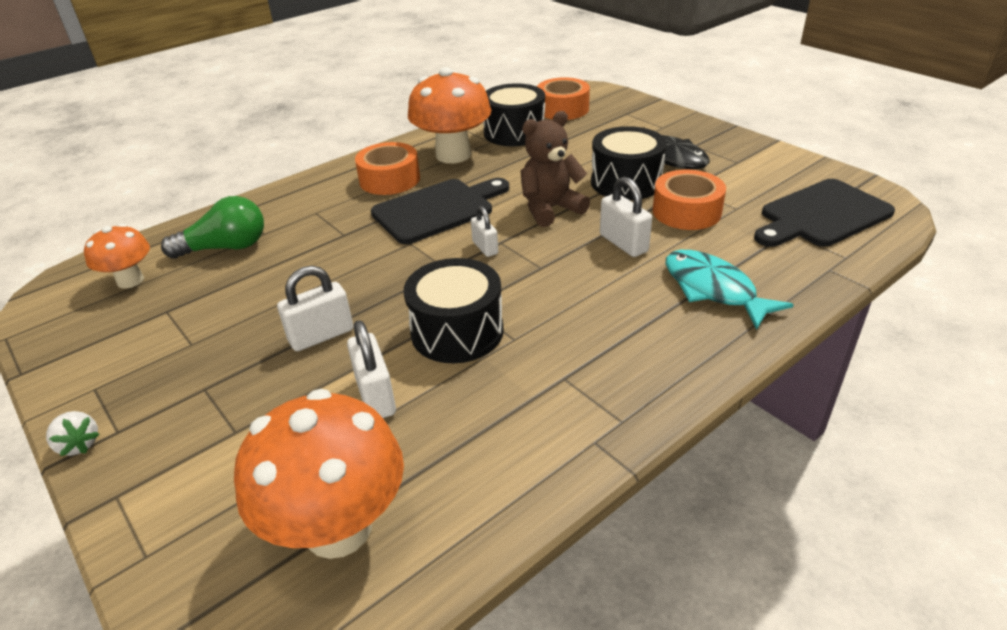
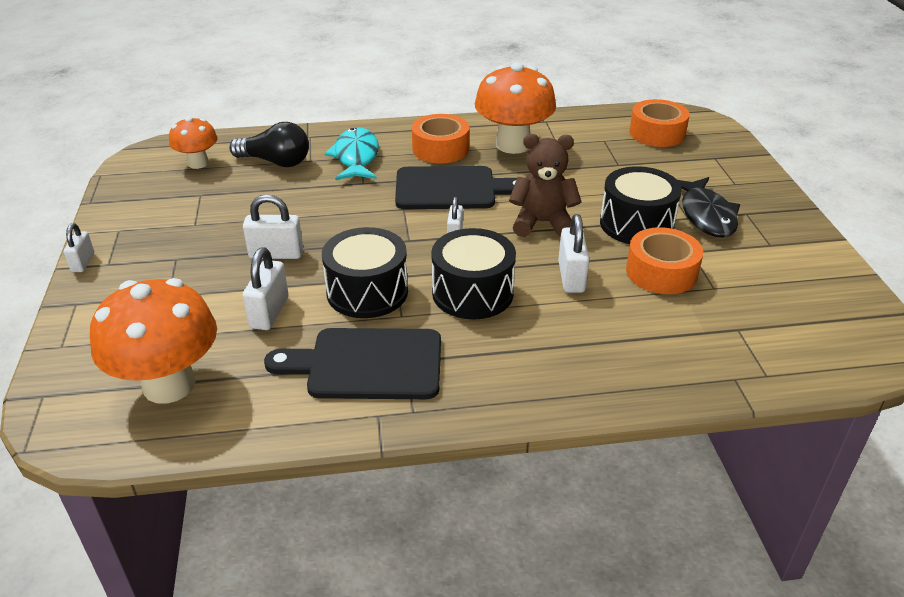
camera: 30 degrees right, 0 degrees up
(79, 444) = (83, 262): white strawberry -> white padlock
(226, 248) = (276, 162): green light bulb -> black light bulb
(514, 132) = (587, 141): black drum -> black drum (472, 293)
(713, 289) = (603, 348): turquoise fish -> turquoise fish (356, 157)
(821, 215) = (792, 328): black cutting board -> black cutting board (367, 364)

